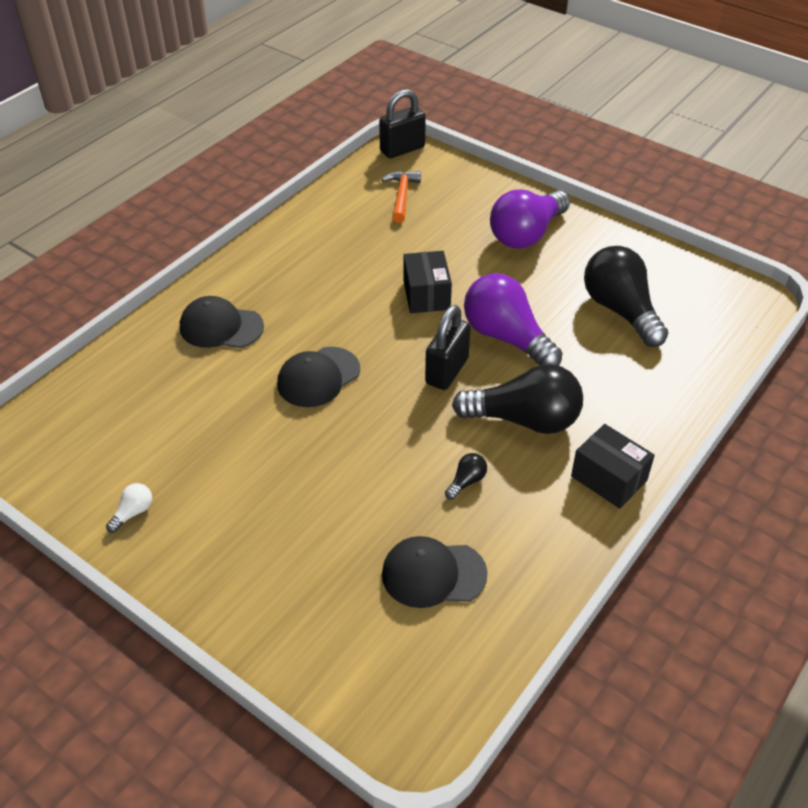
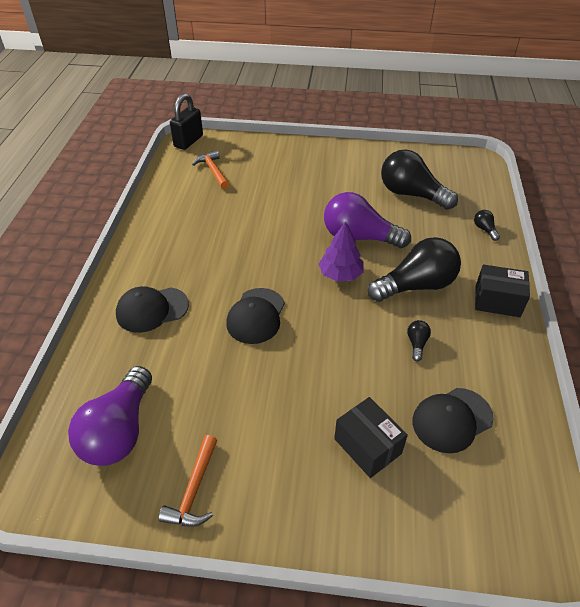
camera: 30 degrees left, 0 degrees up
(133, 513) = (194, 490): white light bulb -> orange hammer
(426, 295) = (284, 229): black box -> black box (367, 446)
(447, 371) = (340, 274): black padlock -> purple tree
(526, 234) = (315, 168): purple light bulb -> purple light bulb (119, 431)
(676, 390) = (484, 229): none -> black light bulb

